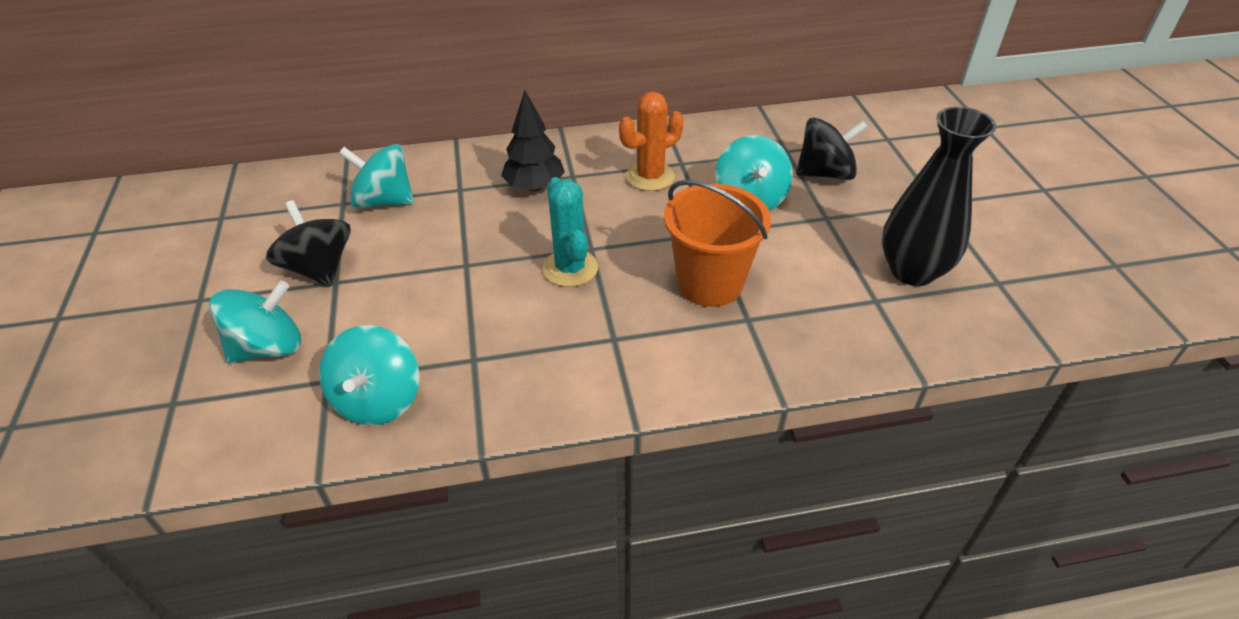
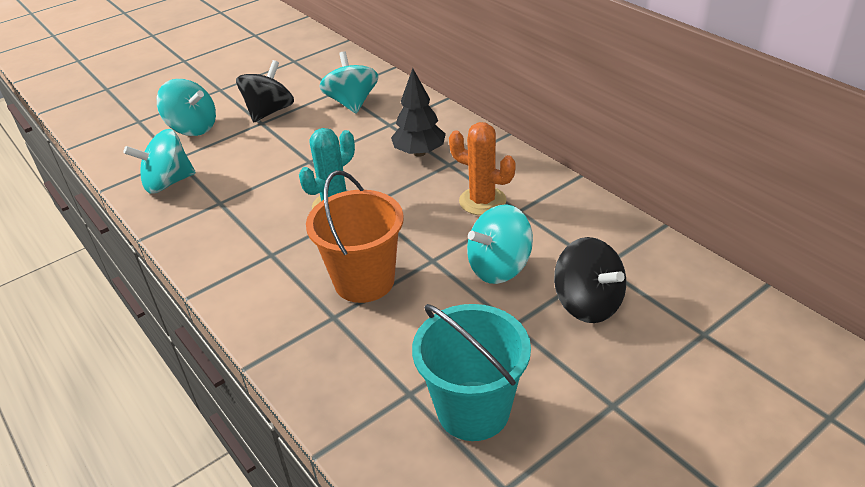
camera: 65 degrees right, 5 degrees down
(912, 271) = (473, 410): black vase -> turquoise bucket

